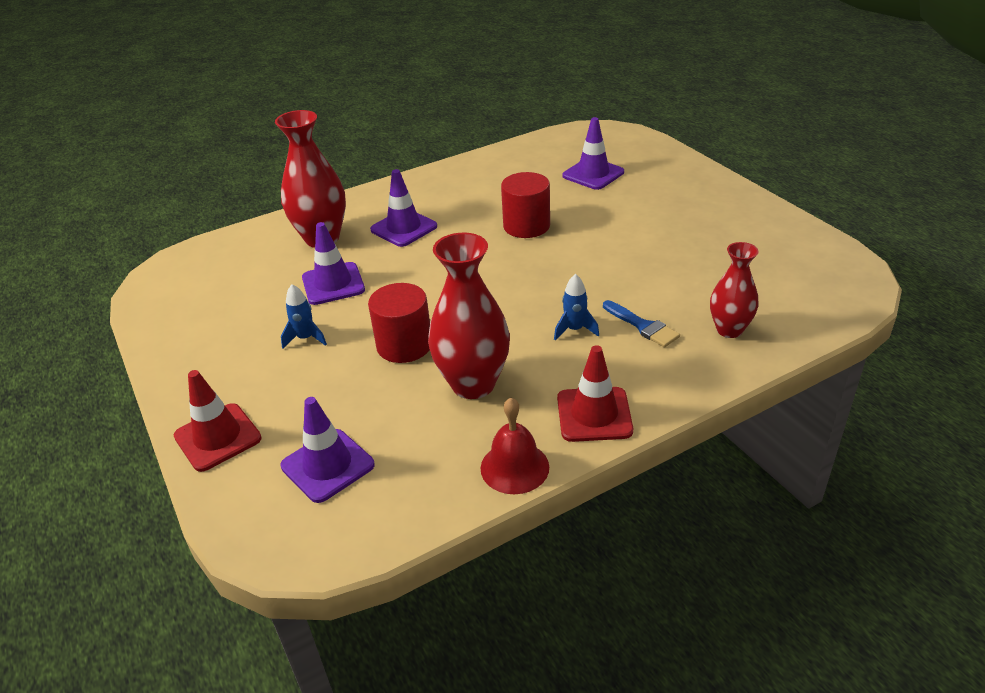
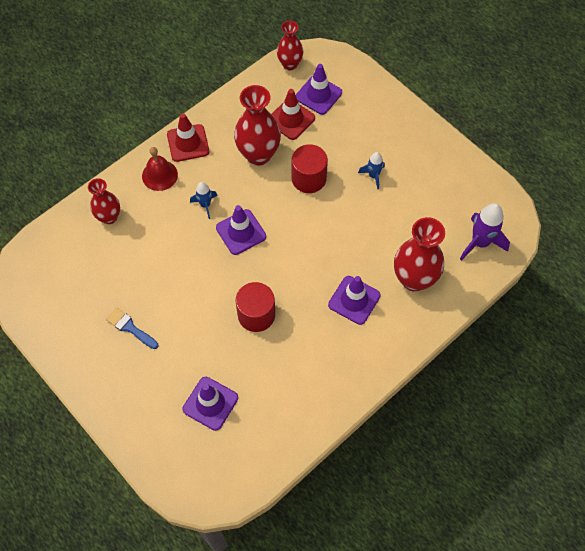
camera: 165 degrees right, 25 degrees up
(217, 260) = (480, 243): none -> purple rocket
(218, 437) = (384, 102): red traffic cone -> red traffic cone (291, 119)
(333, 284) = (380, 228): purple traffic cone -> purple traffic cone (241, 232)
(355, 534) = (290, 64): none -> red vase
(514, 467) = (224, 107): red bell -> red bell (159, 175)
(643, 326) = (163, 213): blue brush -> blue brush (130, 328)

